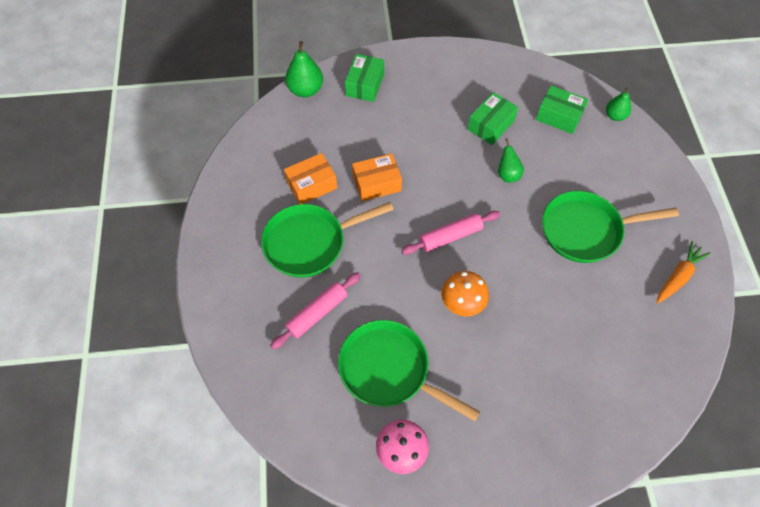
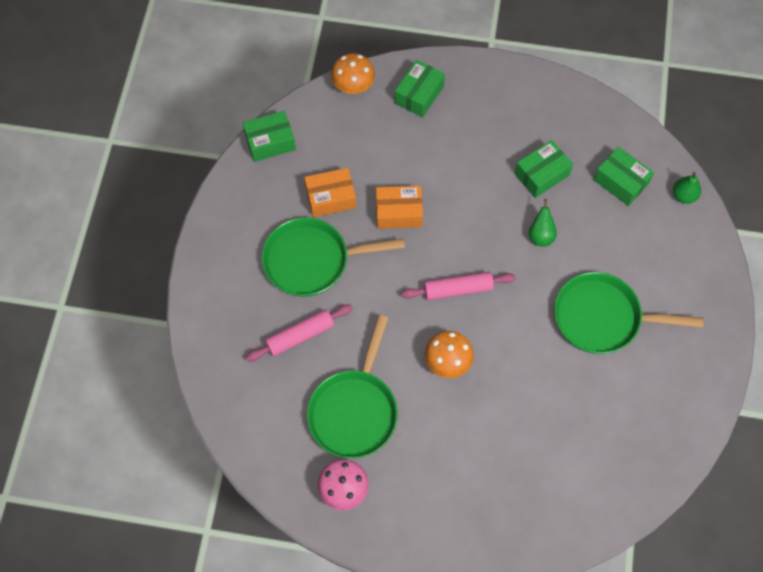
camera: 15 degrees right, 5 degrees up
(243, 150) = (270, 142): none -> green box
(305, 90) = (353, 86): green pear -> orange mushroom
(389, 370) = (355, 410): green pan -> green pan turned 120 degrees counterclockwise
(678, 276) = (682, 391): orange carrot -> none

